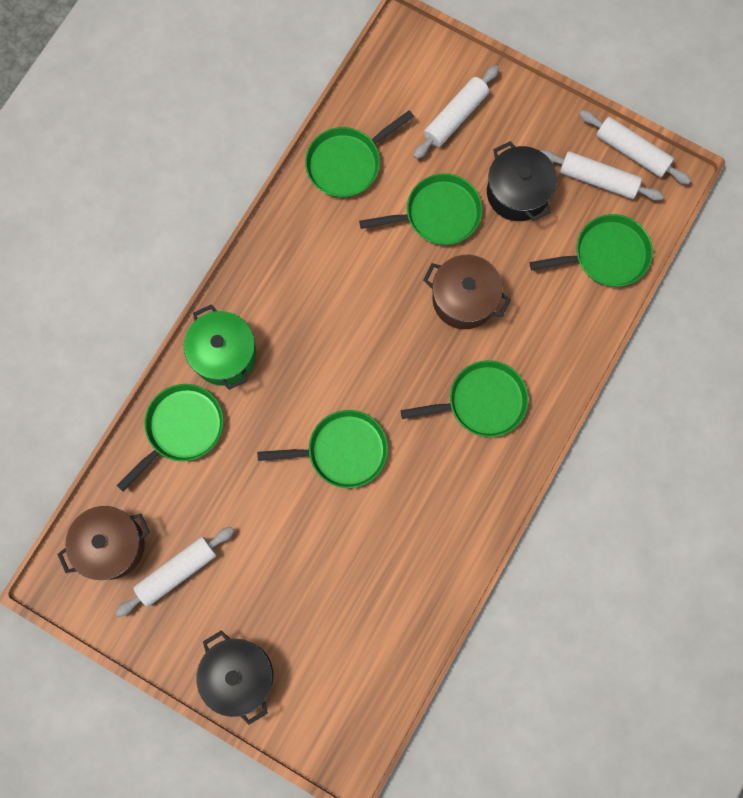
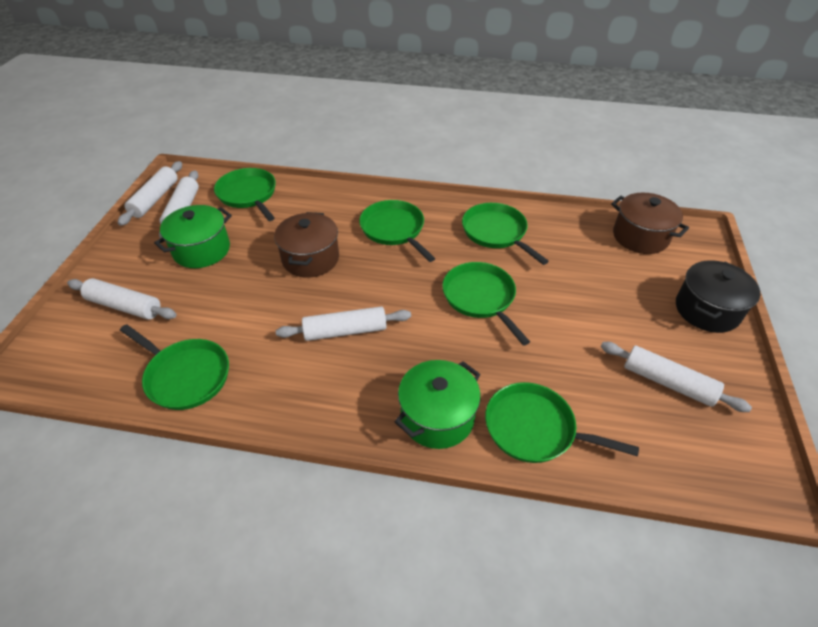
camera: 110 degrees left, 30 degrees down
(111, 545) = (691, 450): brown pot -> brown pot (640, 237)
(348, 307) = (345, 331): none -> white rolling pin
(438, 214) = (232, 293): green pan -> green pan (496, 232)
(517, 193) = (202, 250): black pot -> green pot

